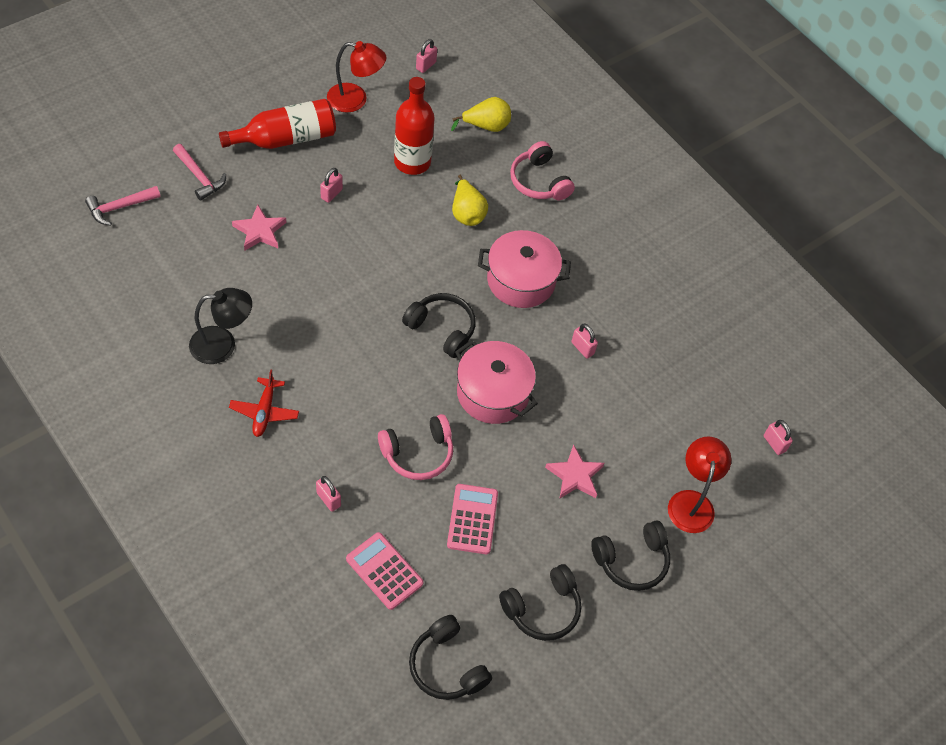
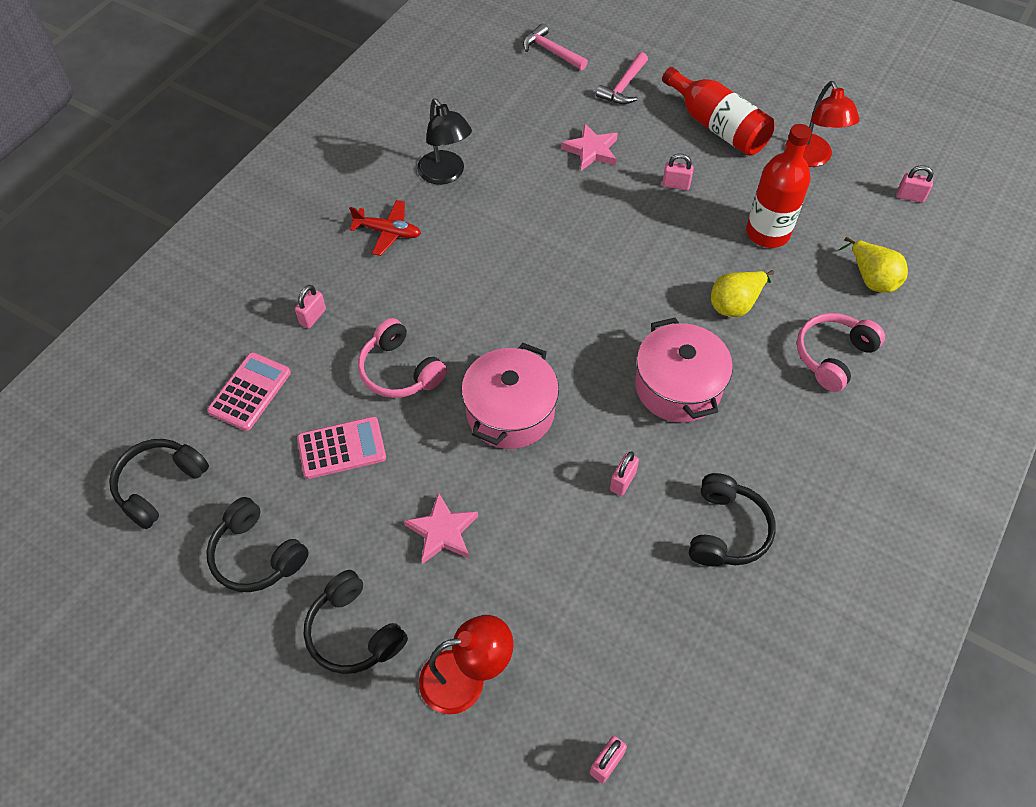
camera: 75 degrees right, 0 degrees up
(264, 411) = (388, 232): red plane -> red plane turned 150 degrees counterclockwise
(442, 329) = (566, 336): black headphones -> black headphones (726, 530)

